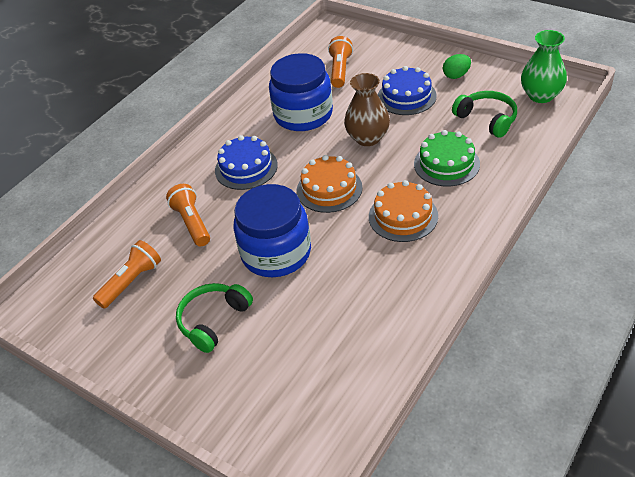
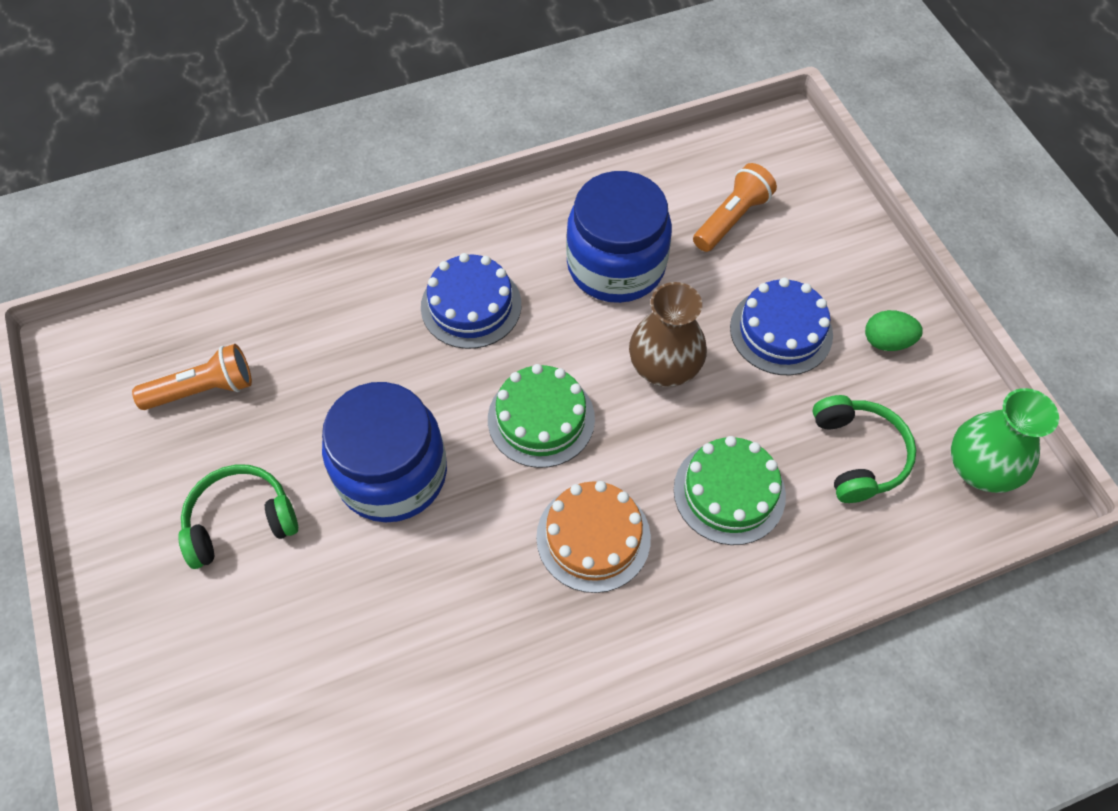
camera: 30 degrees right, 15 degrees up
(192, 223) = (338, 349): orange flashlight -> none
(329, 189) = (541, 419): orange cake -> green cake

